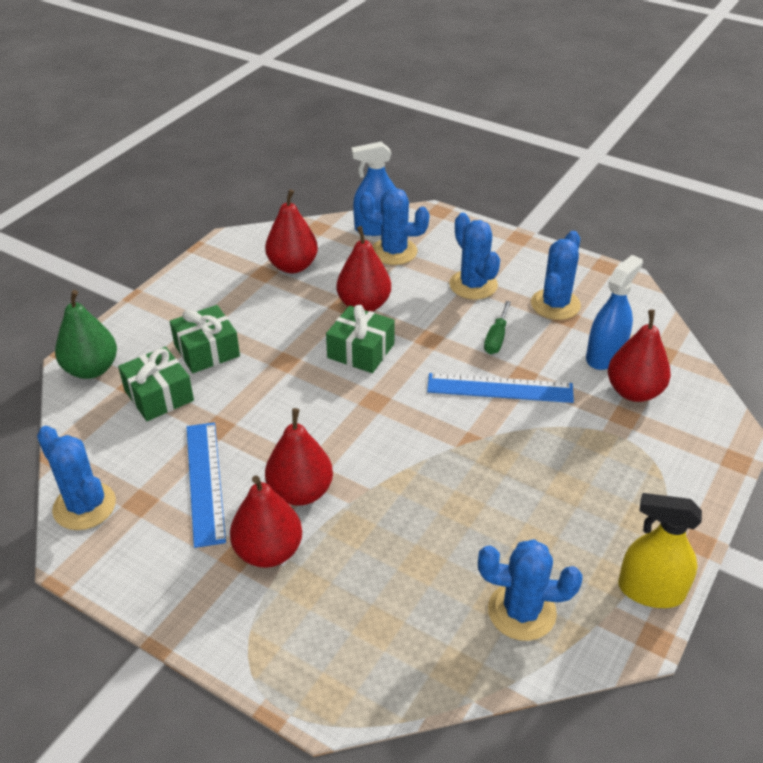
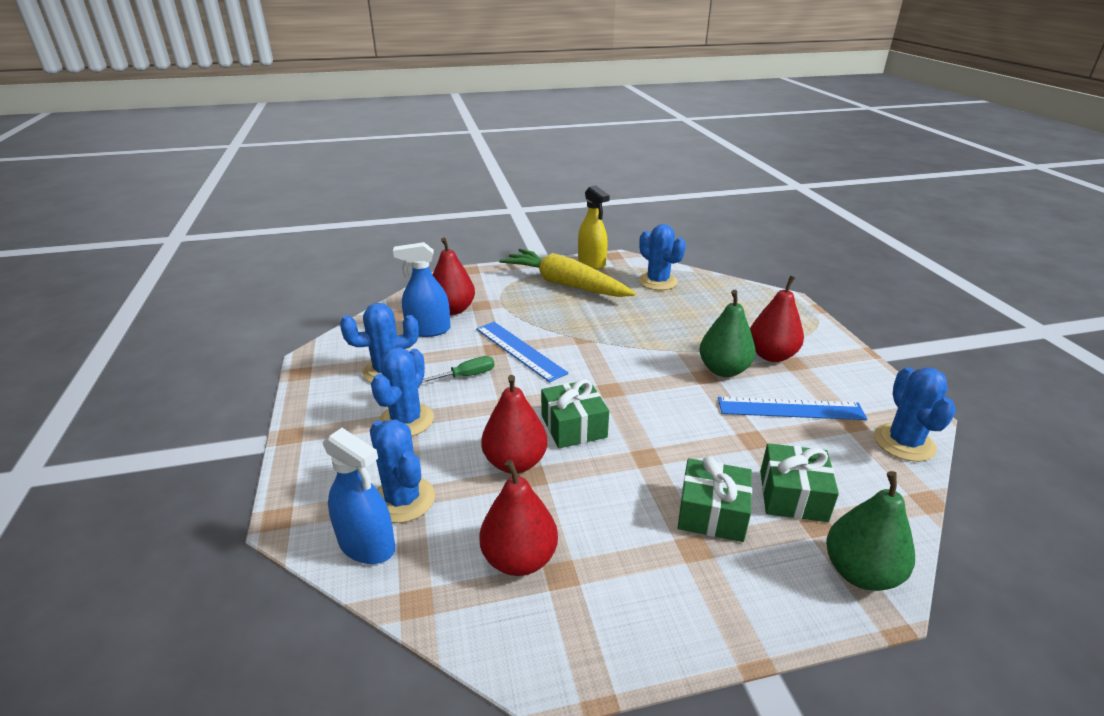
camera: 135 degrees left, 10 degrees down
(205, 482) = (790, 409): blue ruler -> blue ruler turned 60 degrees clockwise
(300, 492) = (723, 370): red pear -> green pear
(607, 515) = (565, 284): none -> yellow carrot

